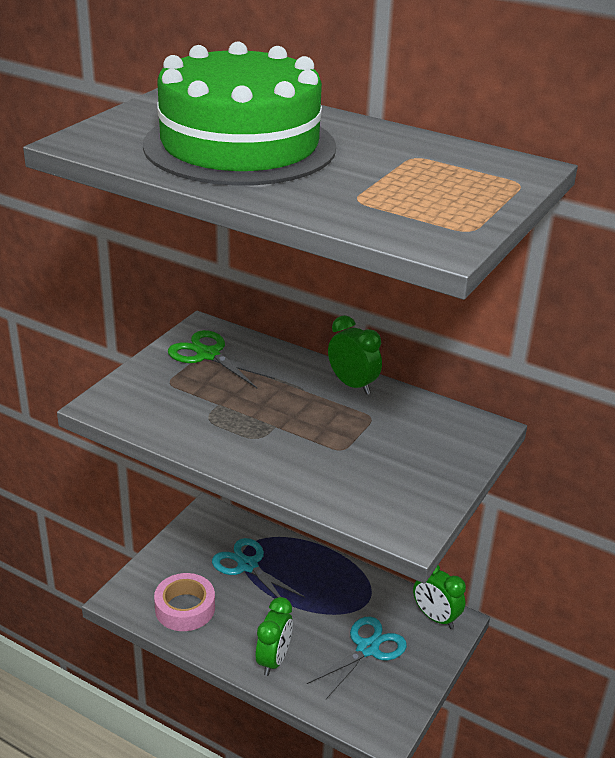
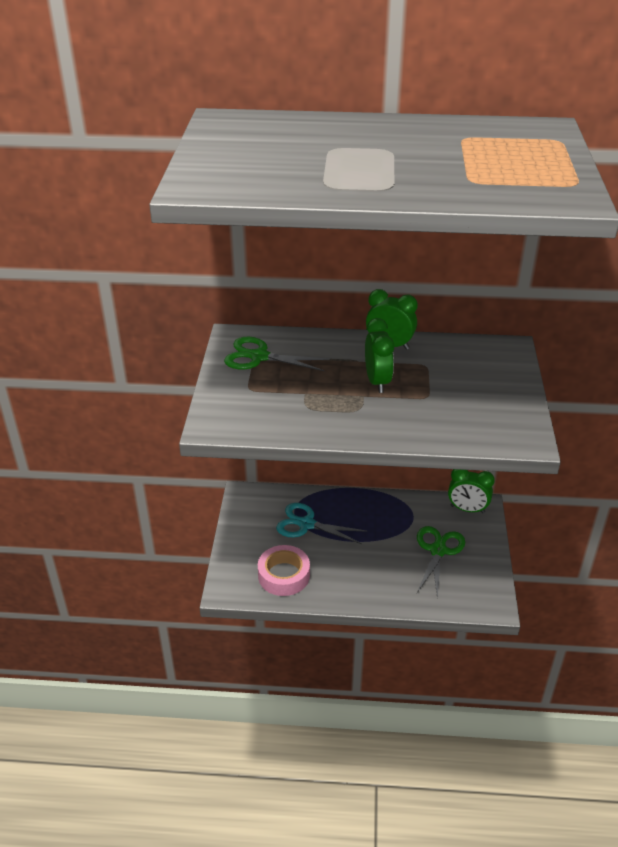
camera: 25 degrees left, 5 degrees up
(240, 146) = (327, 159): green cake -> none
(274, 660) = (379, 586): green clock -> green clock (377, 381)
(367, 648) = (438, 550): turquoise scissors -> green scissors

